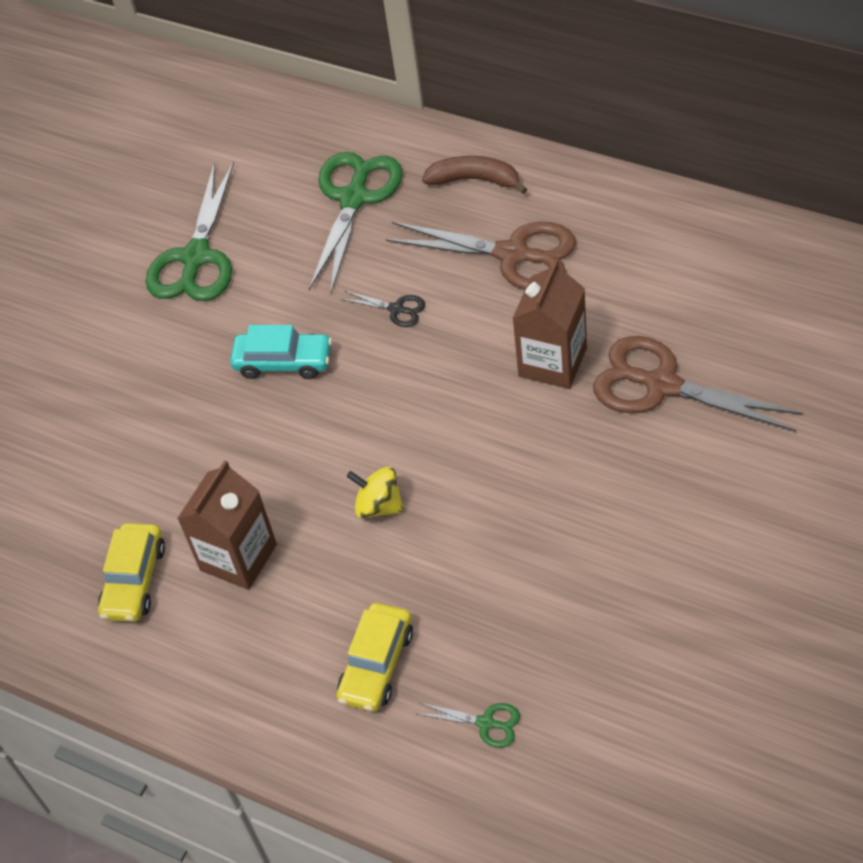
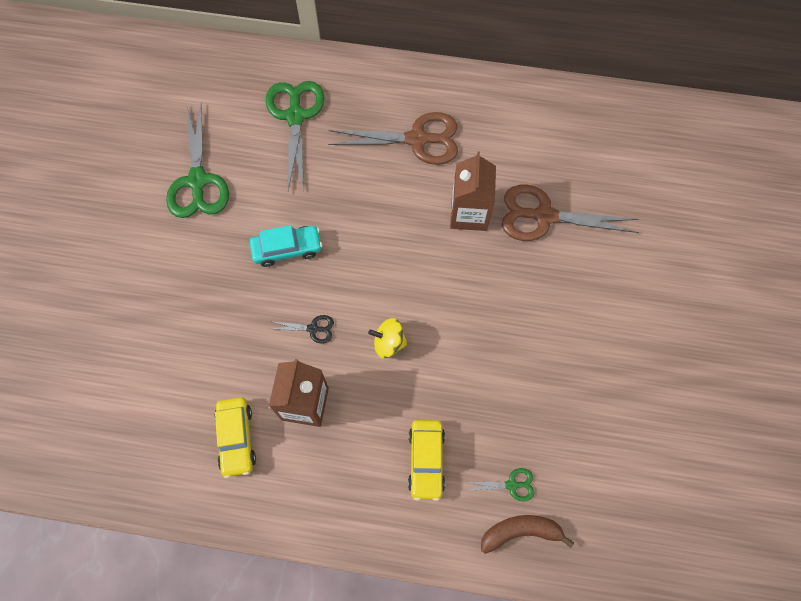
camera: 25 degrees left, 15 degrees up
(396, 309) = (352, 194): black scissors -> black scissors (313, 329)
(475, 180) = (373, 89): brown banana -> brown banana (520, 532)

